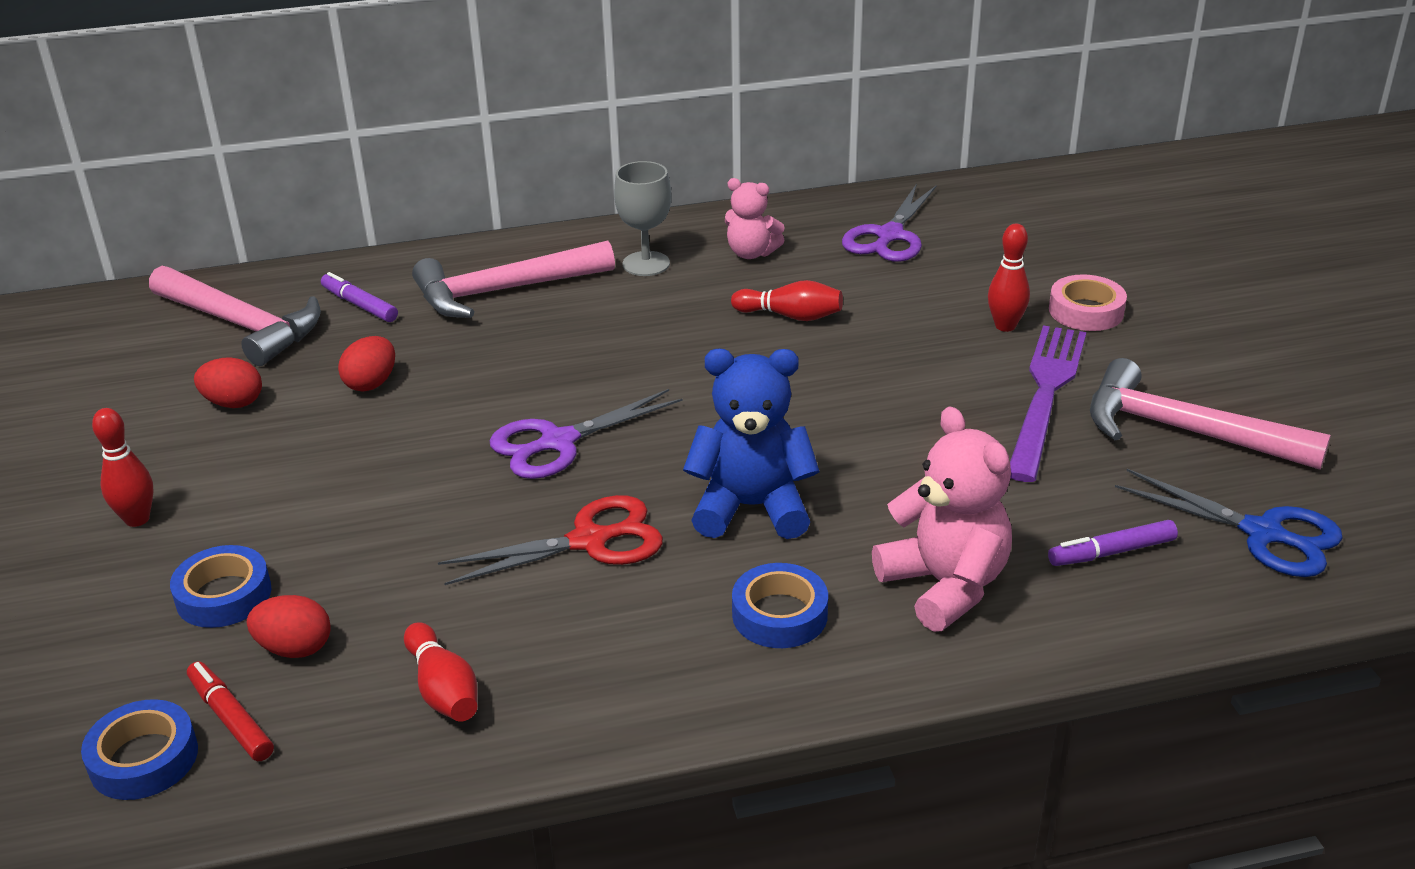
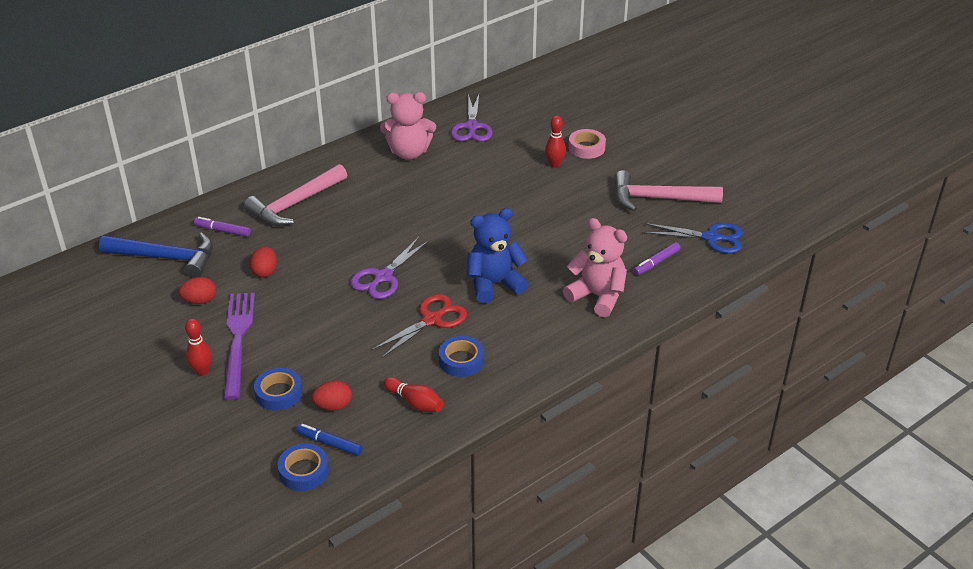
camera: 25 degrees left, 5 degrees up
(231, 719) = (329, 443): red marker -> blue marker
(242, 325) = (166, 258): pink hammer -> blue hammer
(646, 264) = (359, 171): grey goblet -> none
(751, 253) = (409, 152): pink teddy bear -> pink teddy bear, size x1.65
(779, 614) = (537, 328): blue tape -> blue tape (461, 360)
(790, 316) = (451, 183): red bowling pin -> none
(1045, 395) = (591, 196): purple fork -> purple fork (238, 340)

